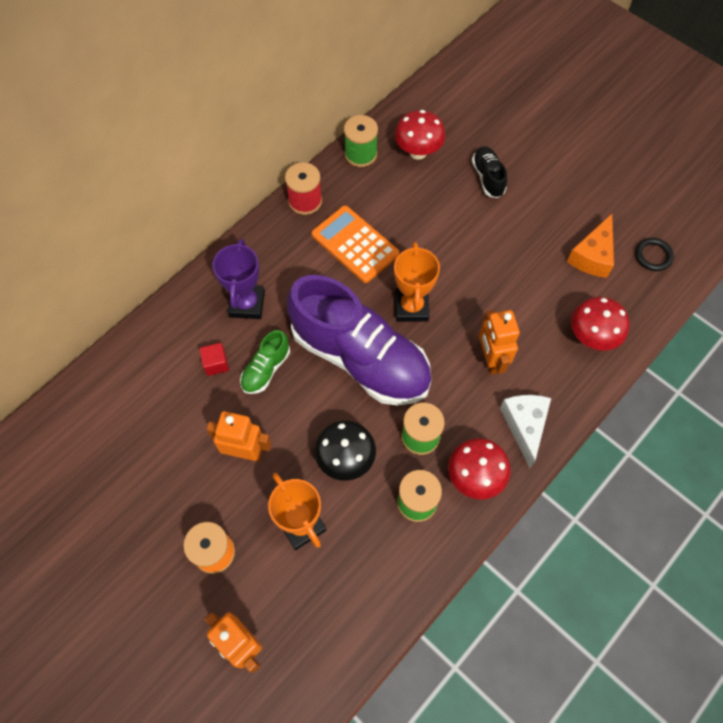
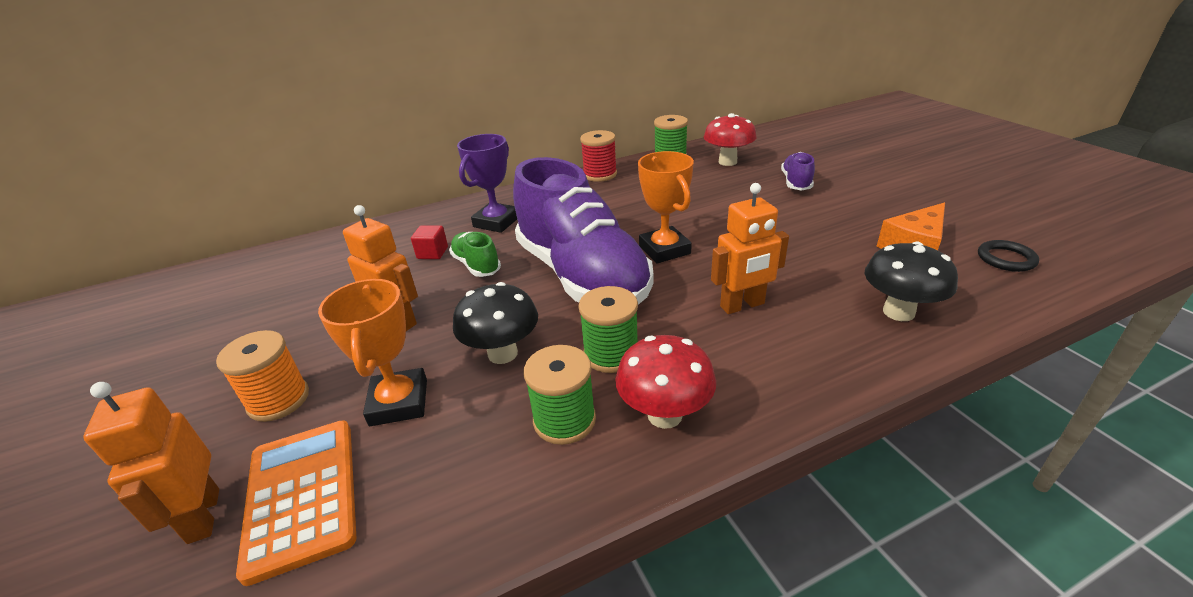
camera: 25 degrees right, 30 degrees down
(266, 369) = (476, 265): green shoe -> green shoe turned 90 degrees clockwise
(355, 244) = (630, 203): orange calculator -> orange calculator (302, 496)
(411, 307) = (664, 250): orange trophy -> orange trophy turned 45 degrees counterclockwise
(488, 178) = (796, 182): black shoe -> purple shoe
(490, 359) = (742, 305): orange robot -> orange robot turned 120 degrees counterclockwise
(524, 426) = (766, 377): white cheese -> none
(591, 337) = (898, 312): red mushroom -> black mushroom

